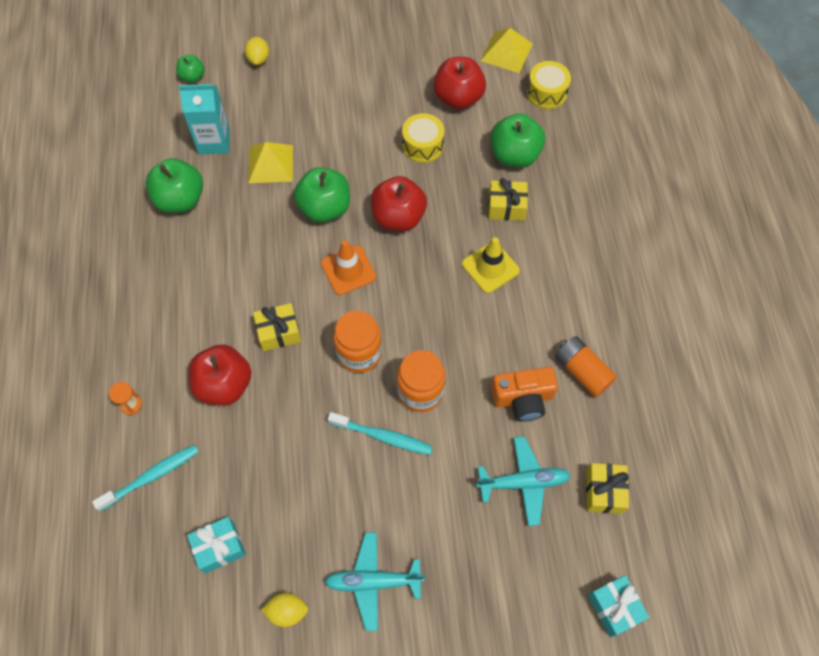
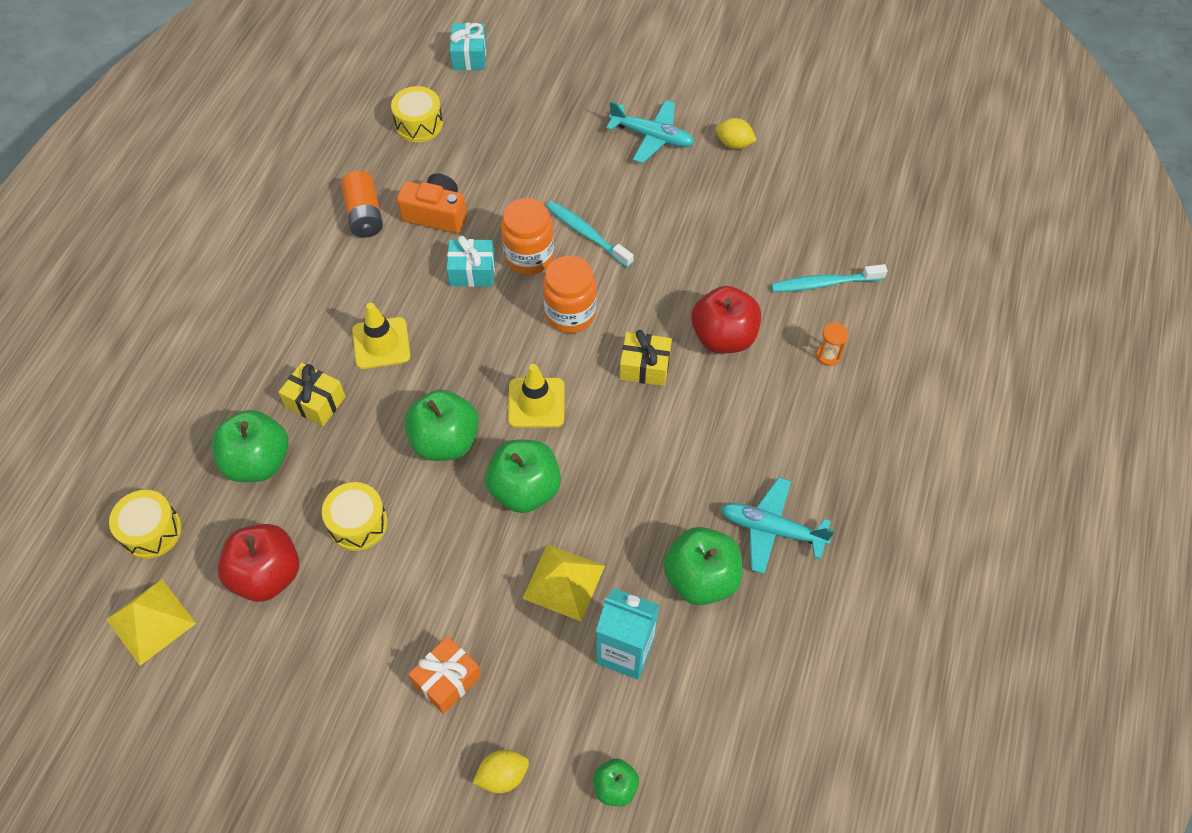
camera: 155 degrees left, 5 degrees down
(219, 547) = (776, 206): turquoise gift -> turquoise gift (472, 271)
(258, 59) = (502, 776): yellow lemon -> yellow lemon turned 45 degrees clockwise
(315, 88) = (447, 680): none -> orange gift
(348, 270) = (536, 403): orange traffic cone -> yellow traffic cone
(398, 217) = (445, 441): red apple -> green apple
(523, 482) = (482, 154): turquoise plane -> turquoise plane (771, 529)
(604, 491) = (419, 124): yellow gift -> yellow drum

